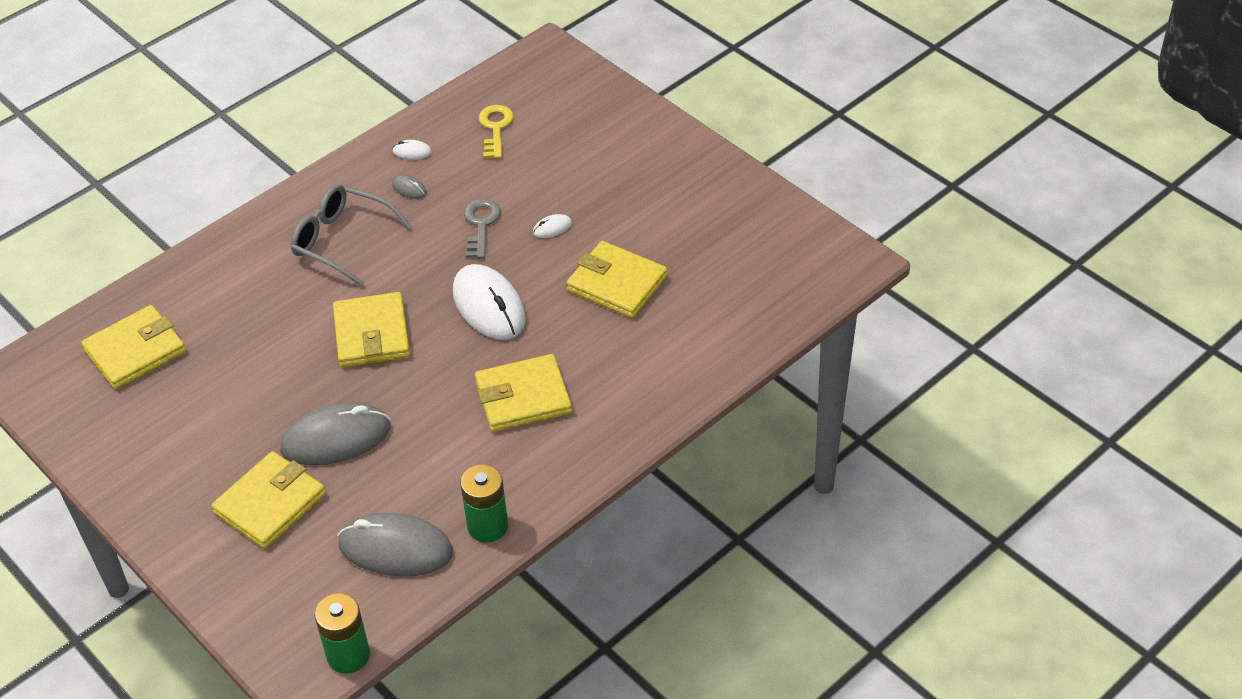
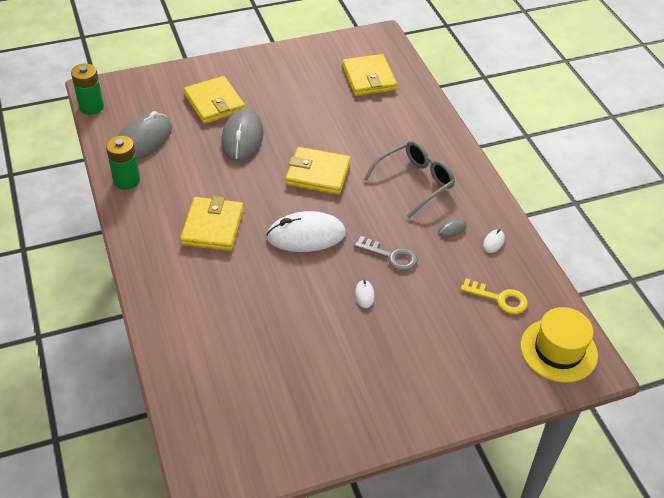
camera: 110 degrees right, 0 degrees up
(540, 75) = (558, 350): none -> yellow hat
(617, 283) = (283, 312): yellow wallet -> none

